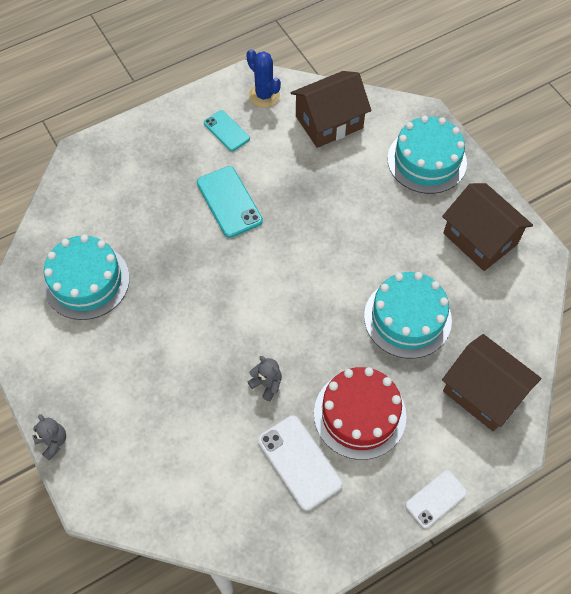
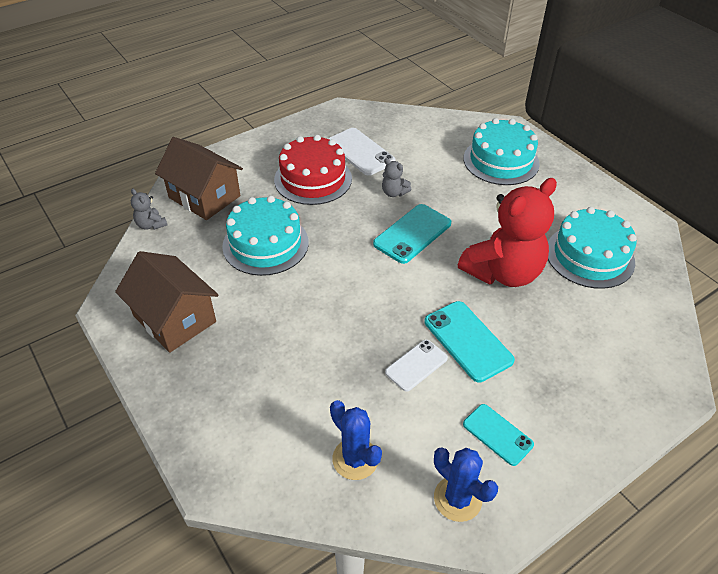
camera: 175 degrees right, 15 degrees down
(53, 442) = (556, 153): grey teddy bear -> grey teddy bear (151, 225)
(178, 267) = (503, 272): none -> red teddy bear
(256, 321) = (412, 234): none -> turquoise phone
(329, 122) = (355, 459): brown house -> blue cactus
(426, 160) = (221, 409): turquoise cake -> turquoise cake (501, 161)
(436, 499) = (256, 139): white phone -> white phone (416, 365)

